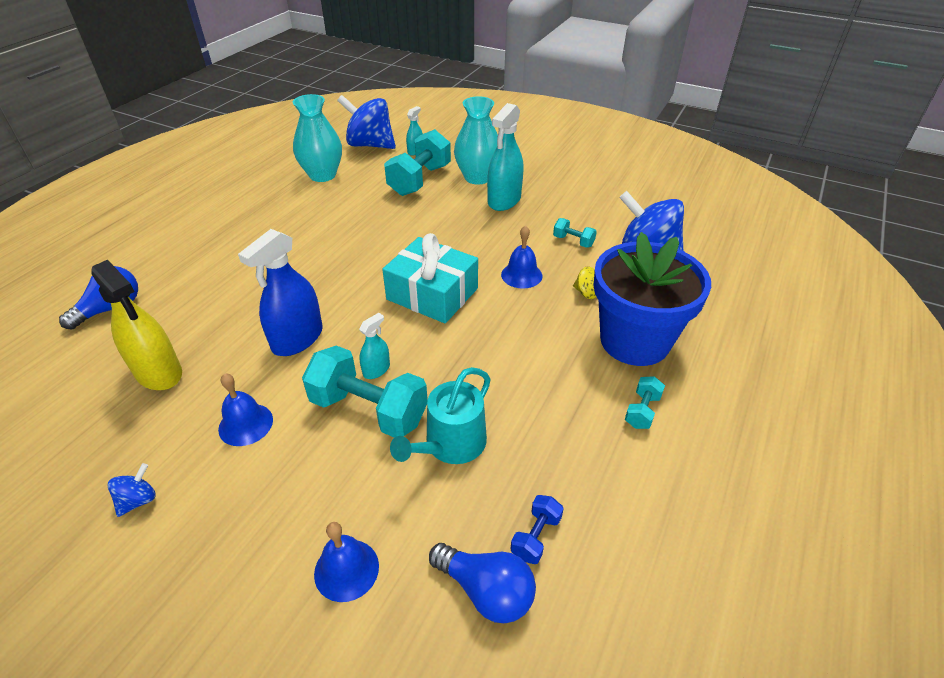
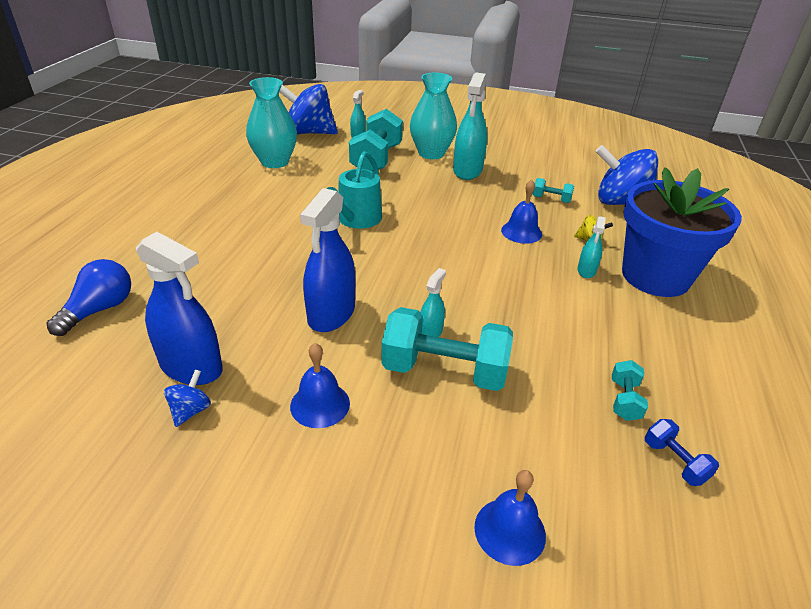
camera: 15 degrees left, 5 degrees down
(138, 500) = (236, 504): blue spinning top -> blue spinning top (191, 410)
(158, 372) = (191, 367): yellow spray bottle -> blue spray bottle
(432, 294) = (446, 257): turquoise gift -> none
(451, 444) = (544, 391): turquoise watering can -> turquoise watering can (356, 219)
(486, 591) = (659, 522): blue light bulb -> none
(535, 536) = (674, 462): blue dumbbell -> blue dumbbell turned 45 degrees counterclockwise
(564, 325) = (586, 271): none -> turquoise spray bottle
(642, 411) = (698, 334): turquoise dumbbell -> turquoise dumbbell (624, 400)

